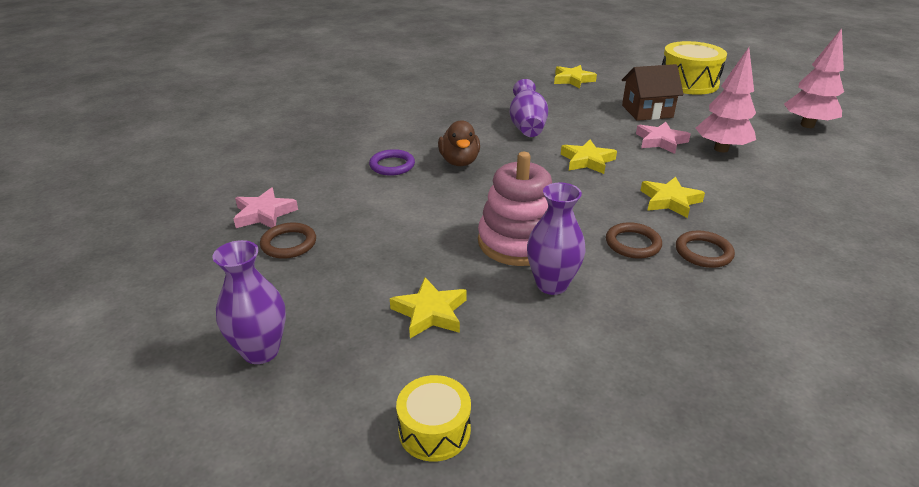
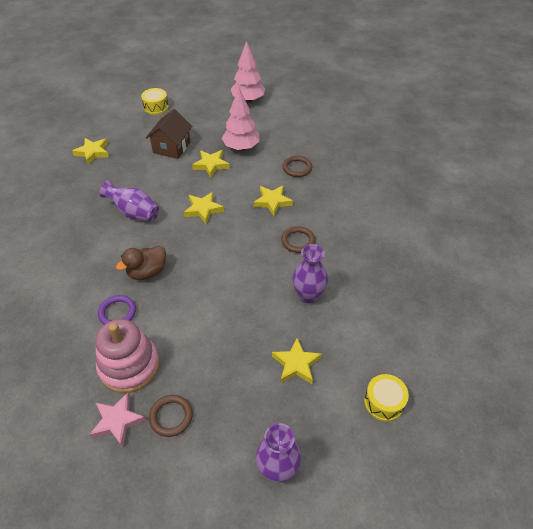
camera: 60 degrees left, 15 degrees up
(459, 162) = (147, 272): brown duck -> brown duck turned 120 degrees clockwise
(518, 242) = (260, 289): pink stacking toy -> pink stacking toy (129, 366)
(660, 141) = (211, 165): pink star -> yellow star
(688, 83) = (156, 107): yellow drum -> yellow drum, size x0.57
(703, 252) = (324, 219): brown ring -> brown ring (297, 168)

